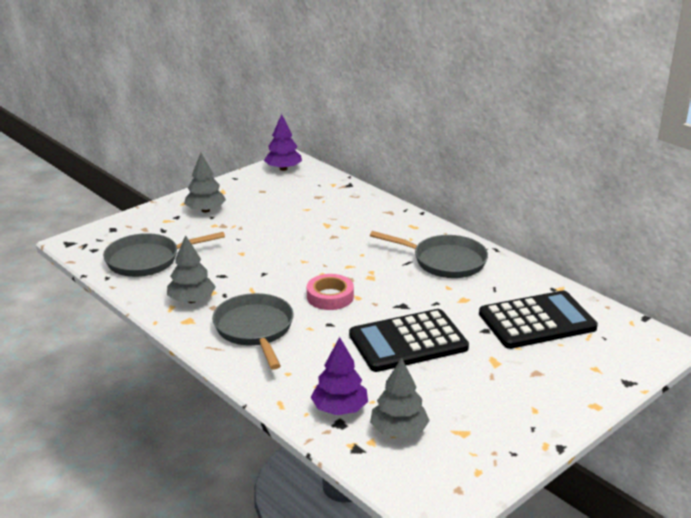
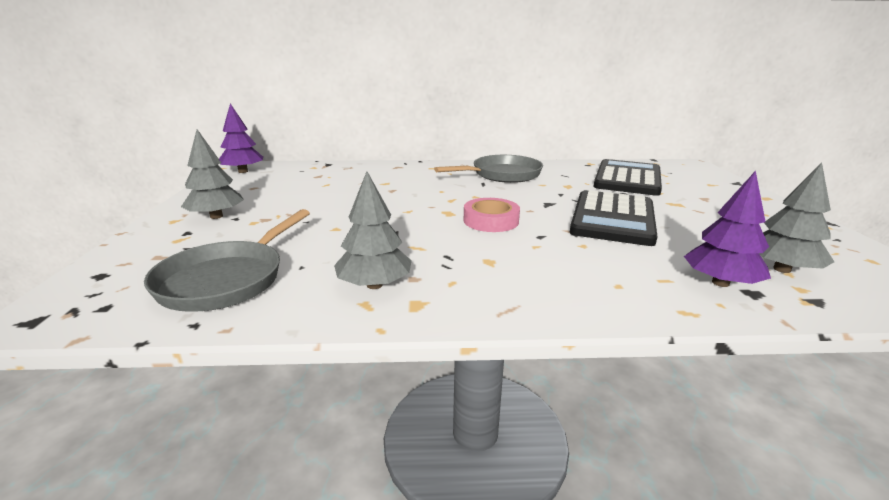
camera: 50 degrees left, 5 degrees down
(255, 329) = (500, 272): grey pan -> none

